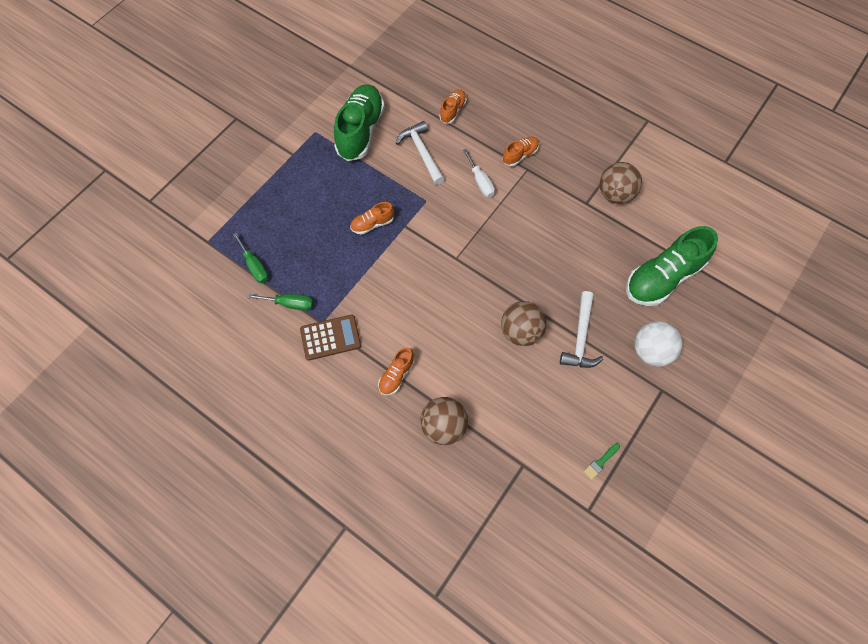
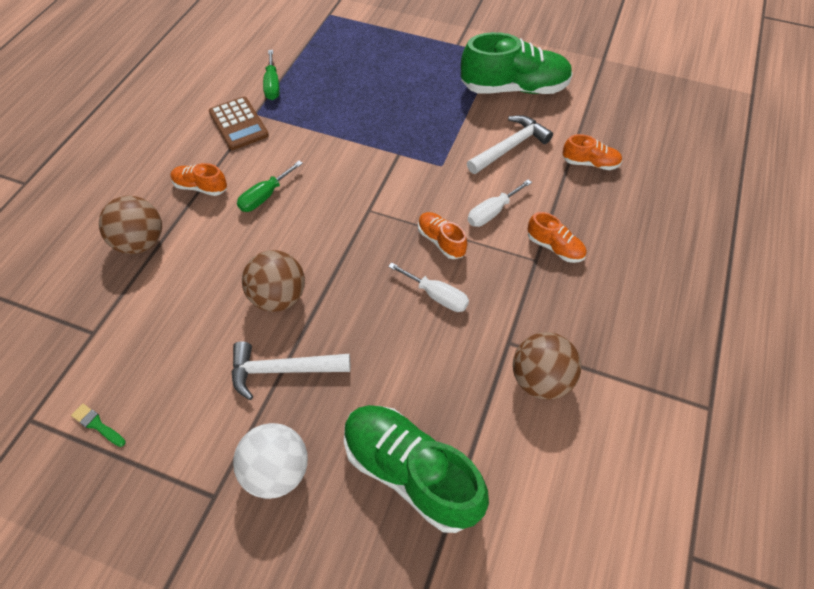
camera: 75 degrees right, 10 degrees down
(255, 266) = (310, 51): green screwdriver -> green screwdriver (265, 196)
(372, 224) = (391, 125): orange shoe -> orange shoe (441, 241)
(542, 233) = (437, 296): none -> white screwdriver

